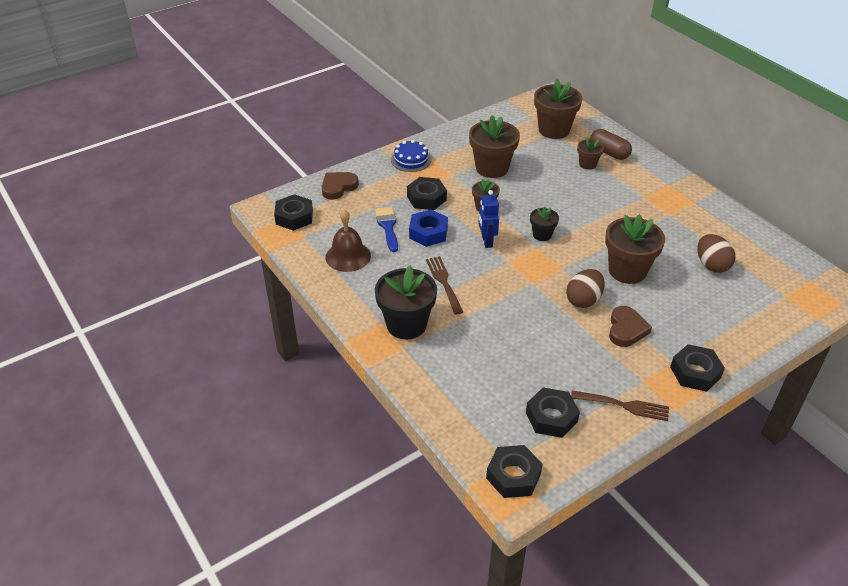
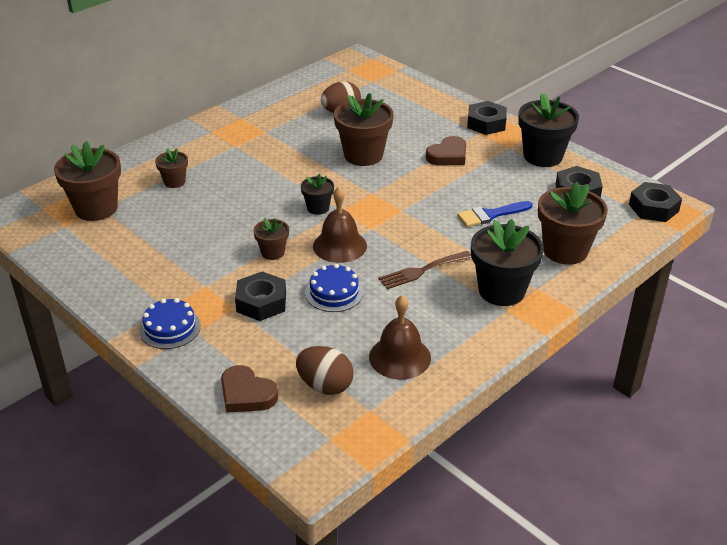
camera: 100 degrees left, 5 degrees down
(294, 217) = (328, 429): black nut -> none
(387, 226) = (329, 329): blue brush -> blue brush (490, 215)
(428, 233) = (334, 292): blue nut -> blue cake
(486, 241) = (339, 246): blue robot -> brown bell
(492, 168) = (187, 253): brown flower pot -> brown flower pot (565, 250)
(583, 300) = (416, 179): brown egg -> brown egg (325, 386)
(609, 152) = (149, 168): brown capsule -> none
(624, 405) = (543, 156): brown fork -> black flower pot
(626, 329) = (448, 155): brown heart -> brown heart turned 135 degrees clockwise

